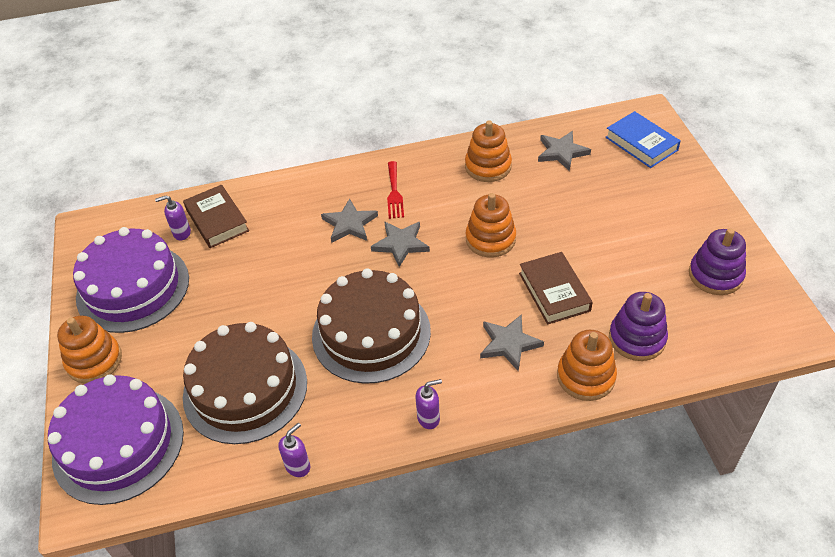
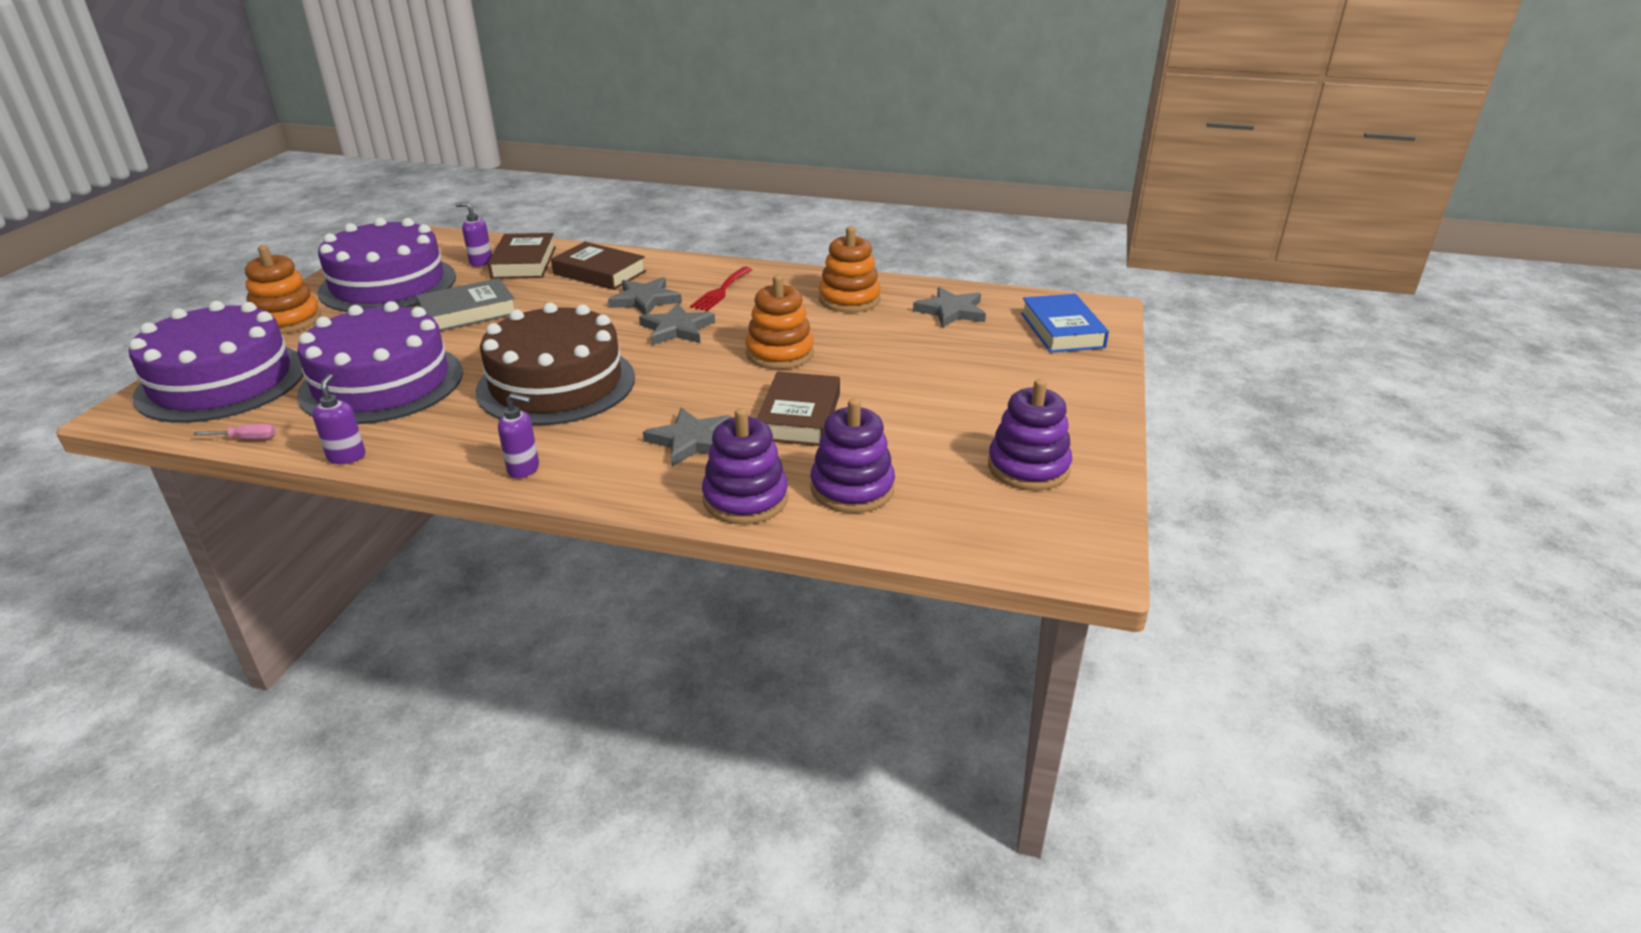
camera: 25 degrees right, 15 degrees down
(206, 486) = (247, 439): none -> pink screwdriver
(231, 291) = (468, 312): none -> grey book
(245, 389) = (382, 383): brown cake -> purple cake
(287, 208) = (599, 273): none -> brown book
(298, 466) = (347, 456): purple soap dispenser -> purple soap dispenser turned 75 degrees counterclockwise
(586, 376) = (745, 499): orange stacking toy -> purple stacking toy

